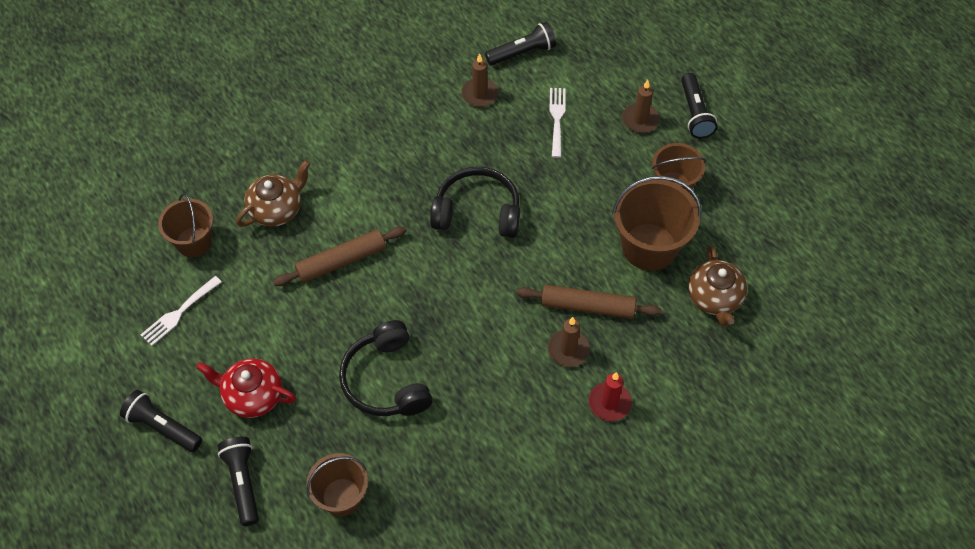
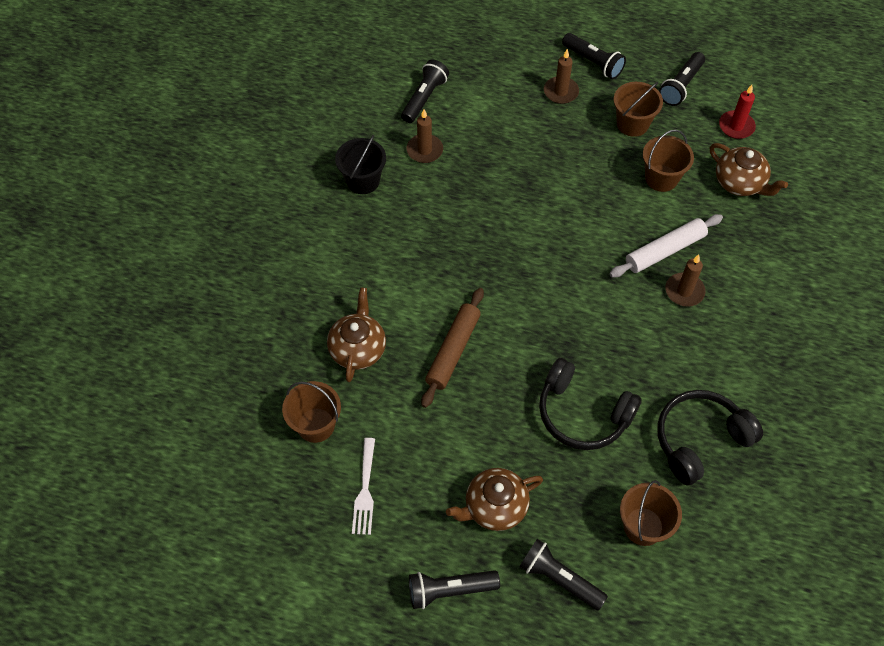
camera: 40 degrees left, 0 degrees up
(252, 395) = (494, 507): red teapot -> brown teapot
(408, 86) = (363, 181): none -> black bucket
(477, 212) = (516, 239): black headphones -> black headphones (700, 440)
(557, 119) = (501, 130): white fork -> none
(587, 306) = (665, 251): brown rolling pin -> white rolling pin
(609, 403) = (750, 307): red candle -> red candle (736, 126)
(649, 247) = (661, 178): brown bucket -> brown bucket, size x0.65
(752, 183) = (681, 86): none -> black flashlight

